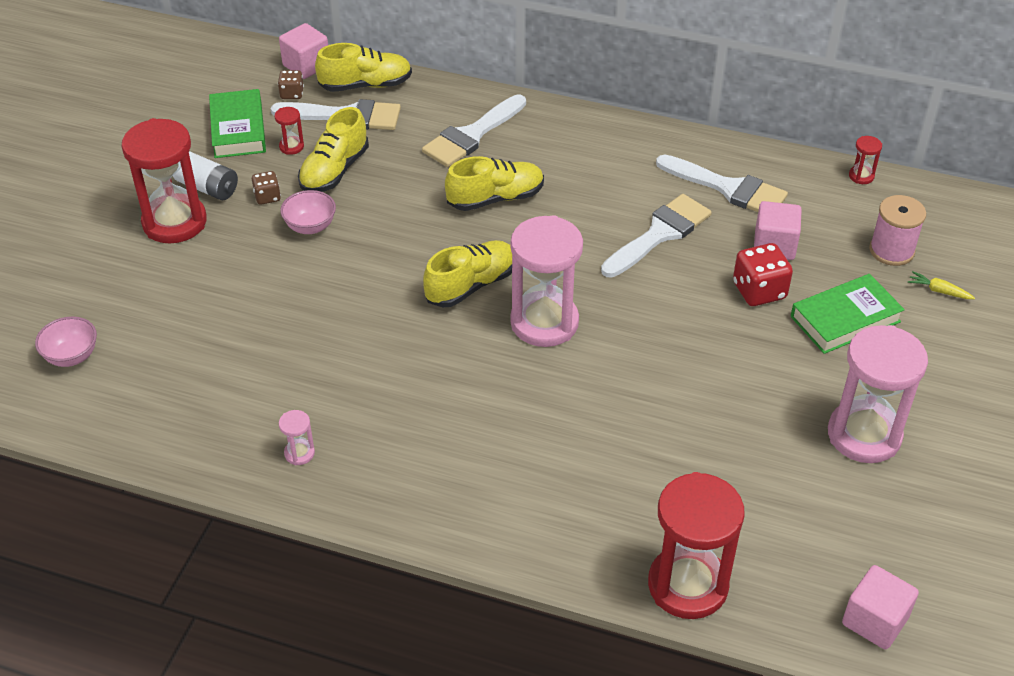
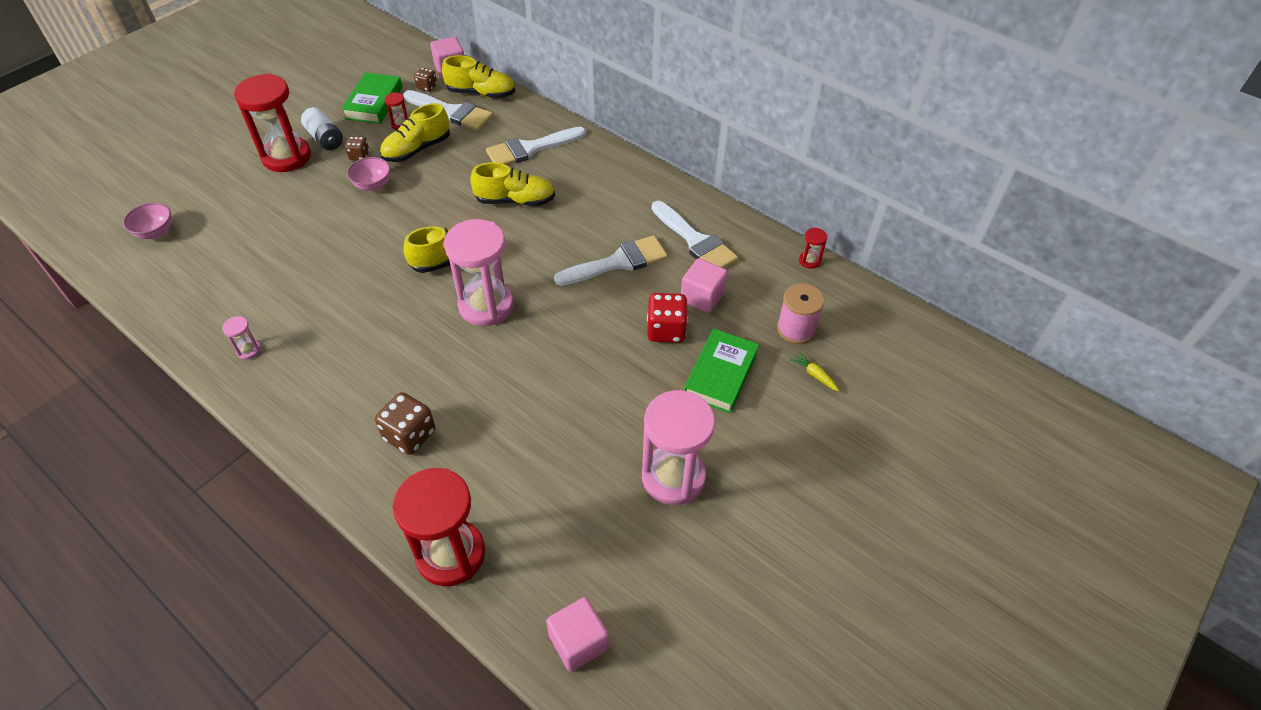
camera: 20 degrees right, 5 degrees up
(557, 483) = (410, 435): none -> brown dice
(845, 319) = (720, 374): green book -> green book turned 60 degrees counterclockwise

